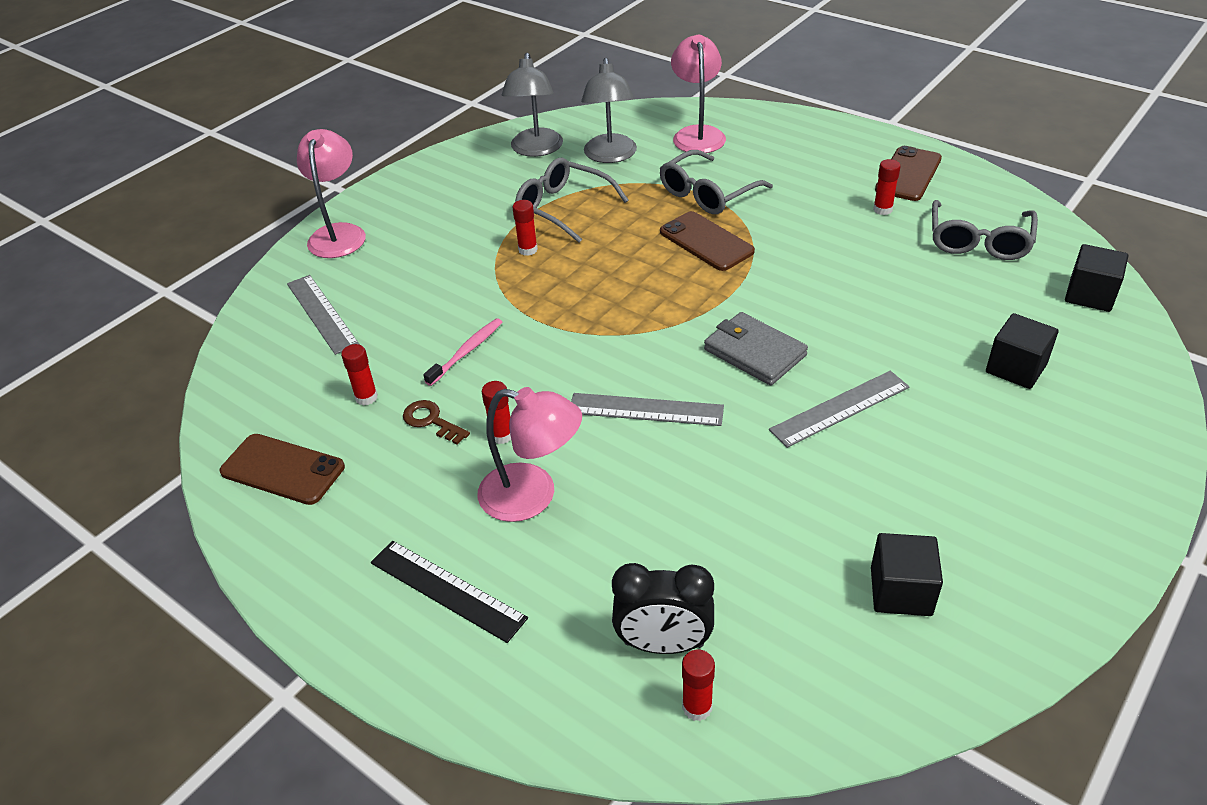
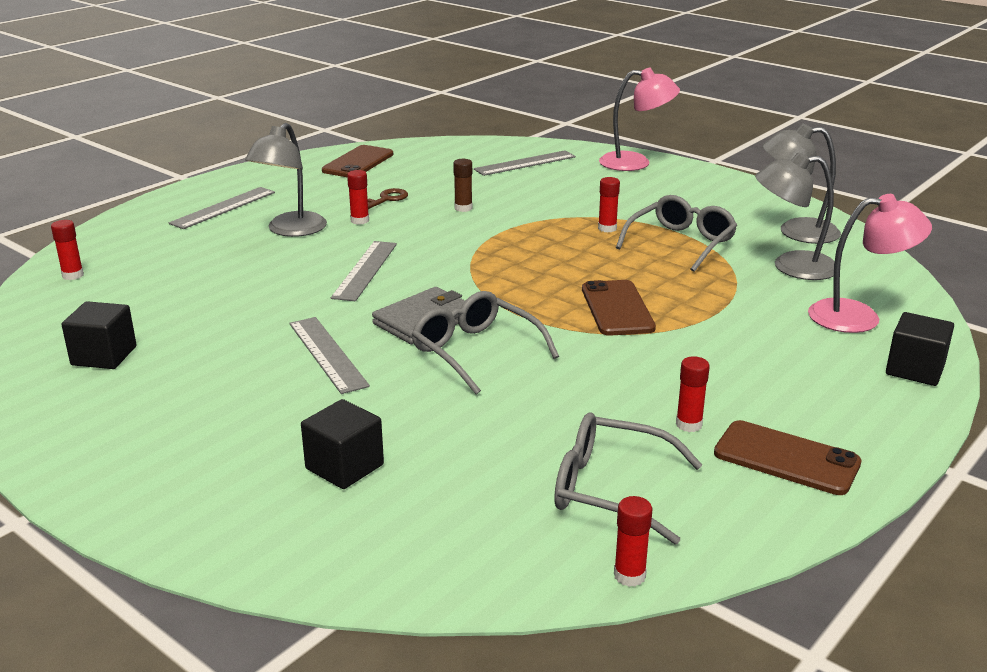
camera: 90 degrees right, 15 degrees down
(366, 397) = (421, 180): red glue stick -> red glue stick (629, 575)
(447, 590) = (223, 208): black ruler -> grey ruler
(466, 352) = (463, 208): pink toothbrush -> brown glue stick
(532, 496) = (291, 230): pink lamp -> grey lamp
(663, 644) = (129, 267): black clock -> none
(706, 241) = (617, 308): brown phone -> brown phone turned 60 degrees counterclockwise
(707, 194) = (716, 315): grey glasses -> grey glasses (475, 351)
(1090, 295) = (470, 561): black cube -> black cube (915, 370)

